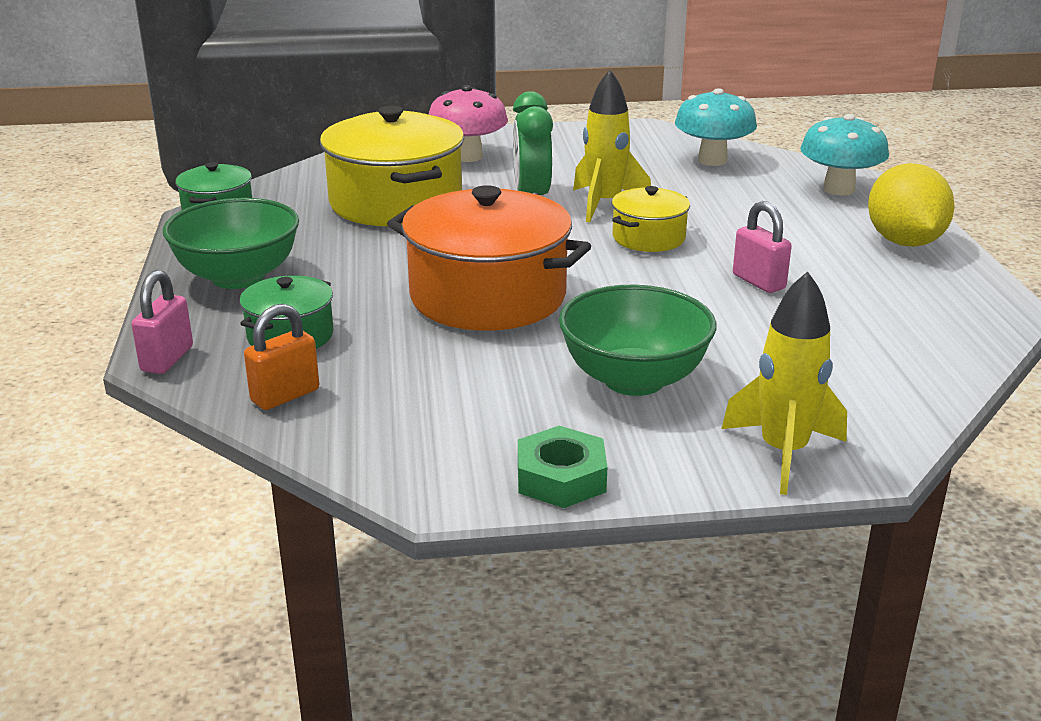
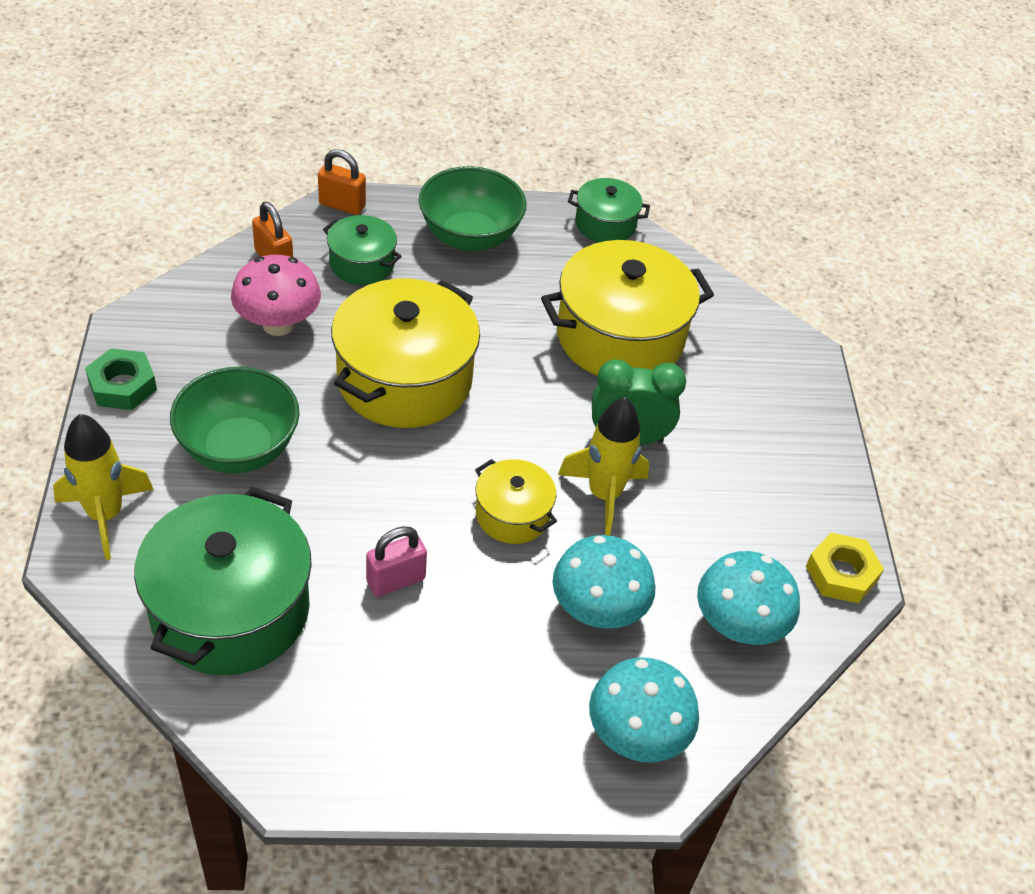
camera: 90 degrees right, 20 degrees up
(167, 359) = (342, 205): pink padlock -> orange padlock
(468, 156) = (747, 401): pink mushroom -> pink mushroom (278, 324)
(487, 296) = (404, 379): orange pot -> yellow pot
(640, 131) = (841, 573): none -> yellow nut
(732, 204) = (597, 610): none -> turquoise mushroom
(854, 358) = (230, 610): none -> green pot
(904, 242) = (471, 749): yellow lemon -> none

